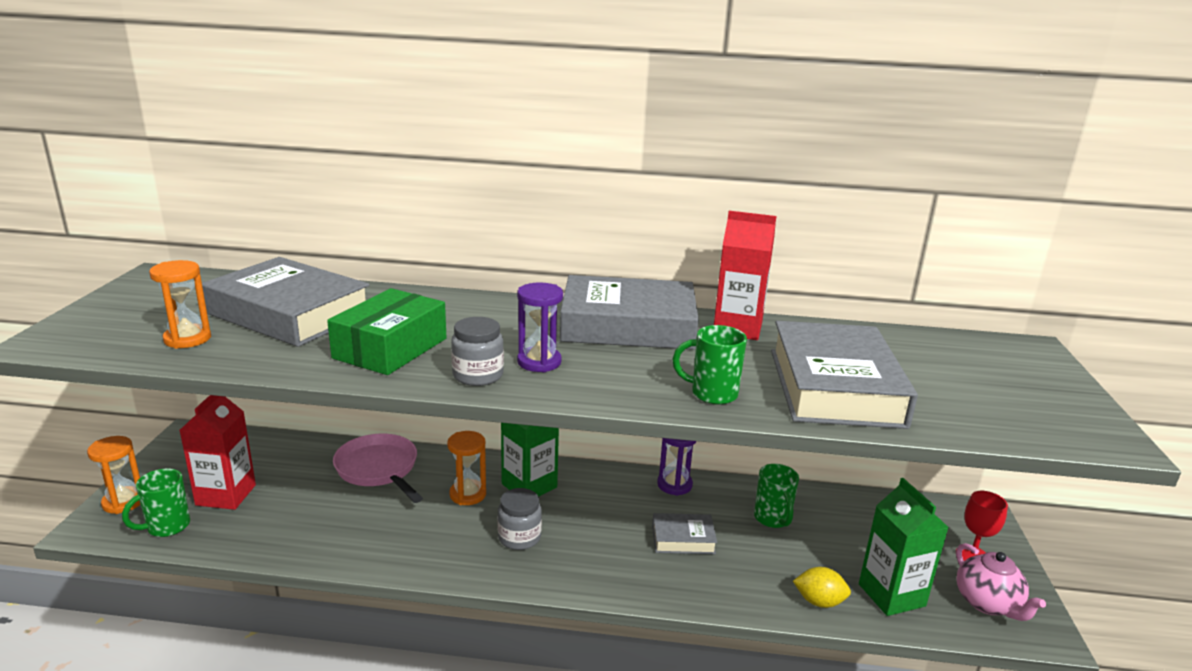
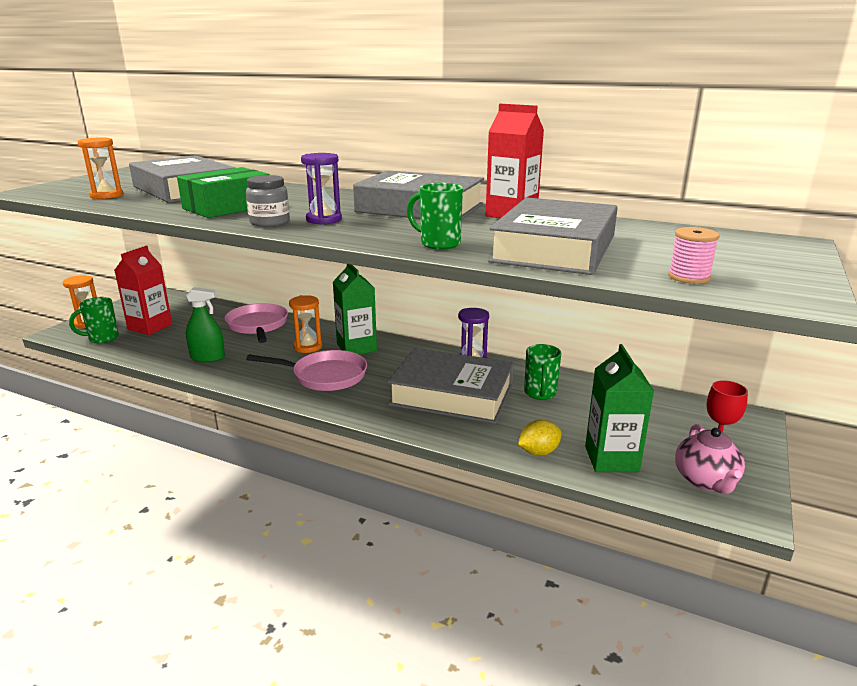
camera: 20 degrees right, 0 degrees up
(347, 535) = (207, 358): none -> green spray bottle
(519, 537) = (325, 376): grey jar -> pink pan
(683, 539) = (452, 395): grey book -> grey book, size x2.12
(819, 602) = (538, 452): yellow lemon -> yellow lemon turned 60 degrees counterclockwise
(992, 418) = (689, 277): none -> pink spool

